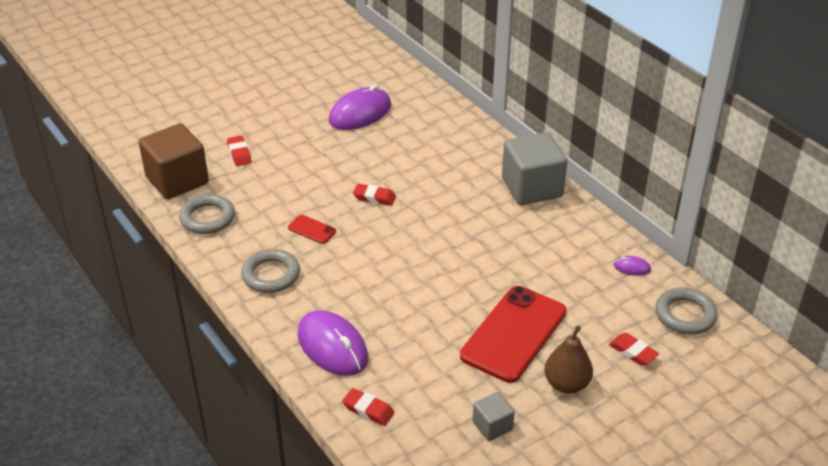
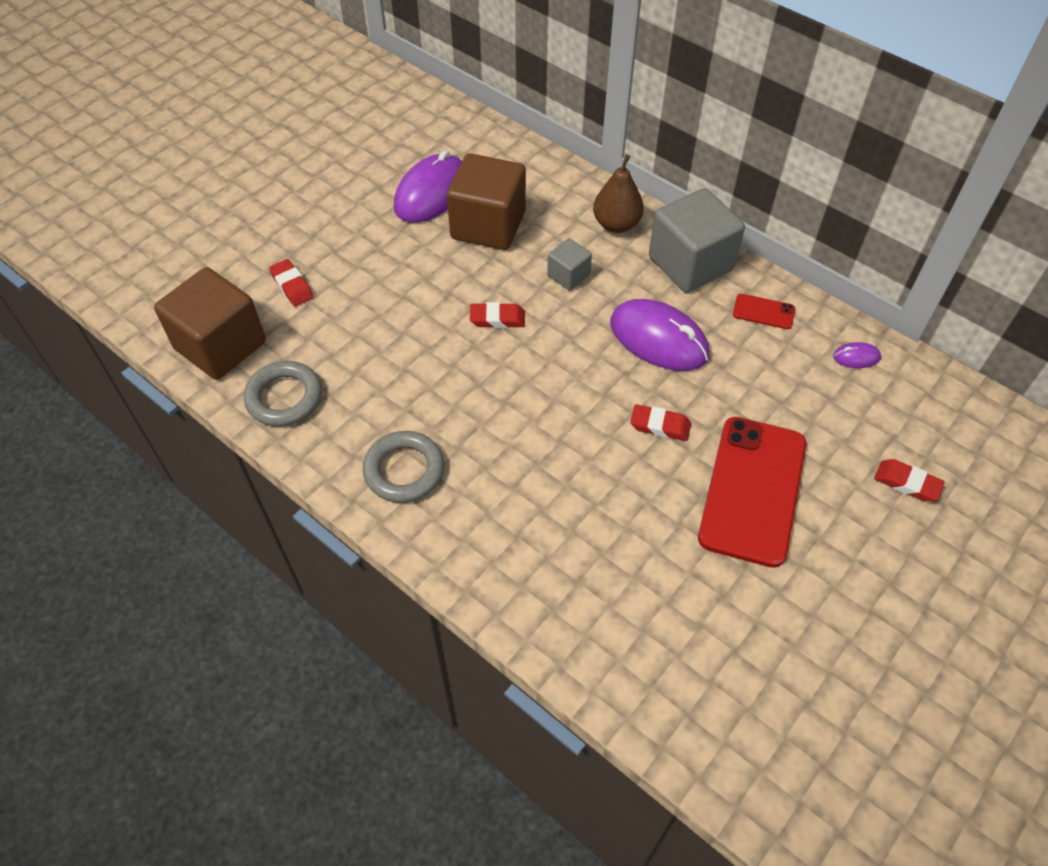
camera: 15 degrees left, 15 degrees up
(312, 229) = (433, 386): red phone -> red phone (763, 312)
(332, 346) = (528, 566): purple mouse -> purple mouse (658, 339)
(368, 410) = (613, 657): red eraser -> red eraser (660, 426)
(392, 139) = (488, 225): none -> brown cube
(492, 426) = (781, 641): grey cube -> grey cube (568, 275)
(566, 384) = (846, 551): brown pear -> brown pear (616, 224)
(685, 315) = (945, 413): grey ring -> none

